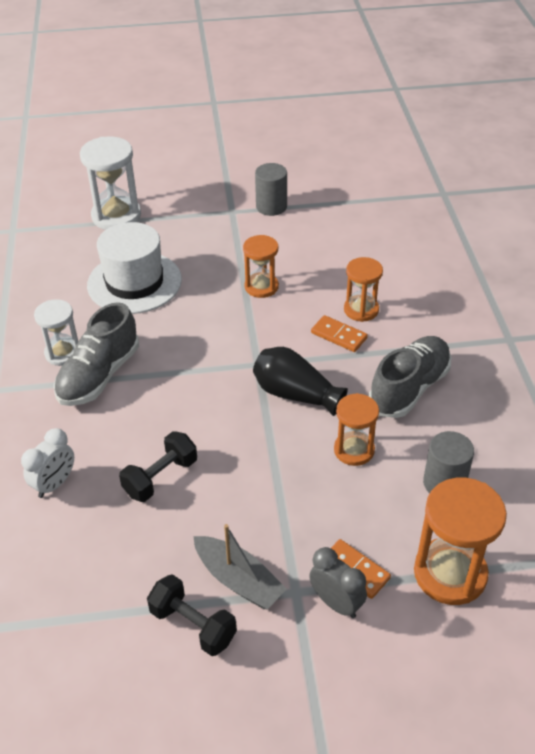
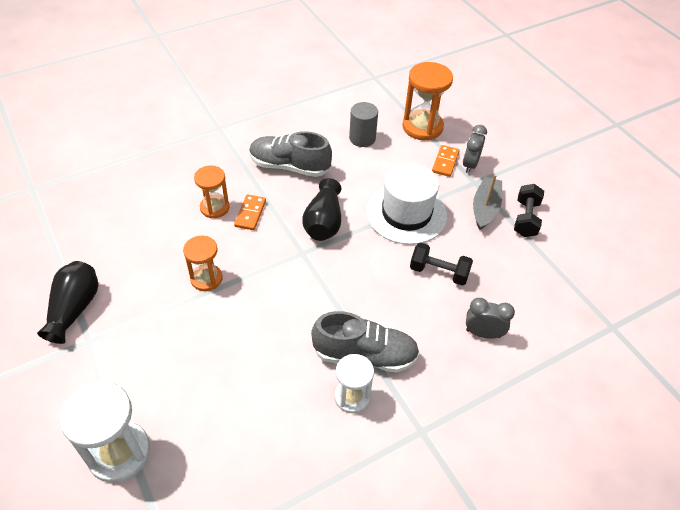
camera: 115 degrees left, 5 degrees up
(55, 484) = (483, 333): white clock -> grey clock
(134, 282) = (232, 381): white hat -> white hat (406, 213)
(271, 207) = (74, 309): grey cylinder -> black vase
(354, 450) = (358, 181): orange hourglass -> none

